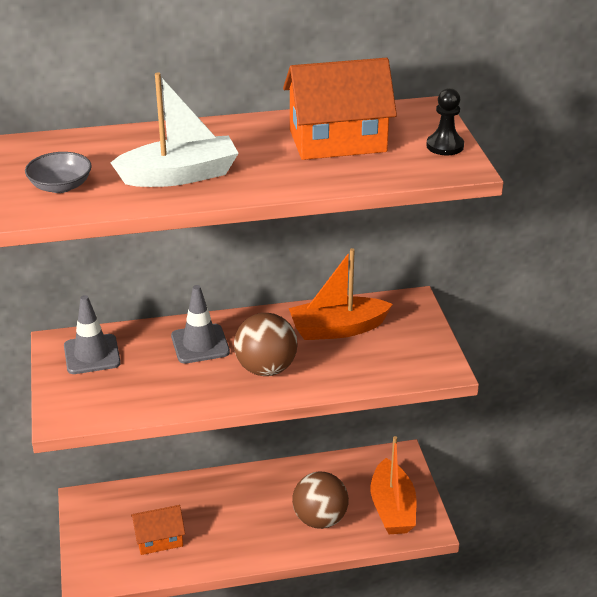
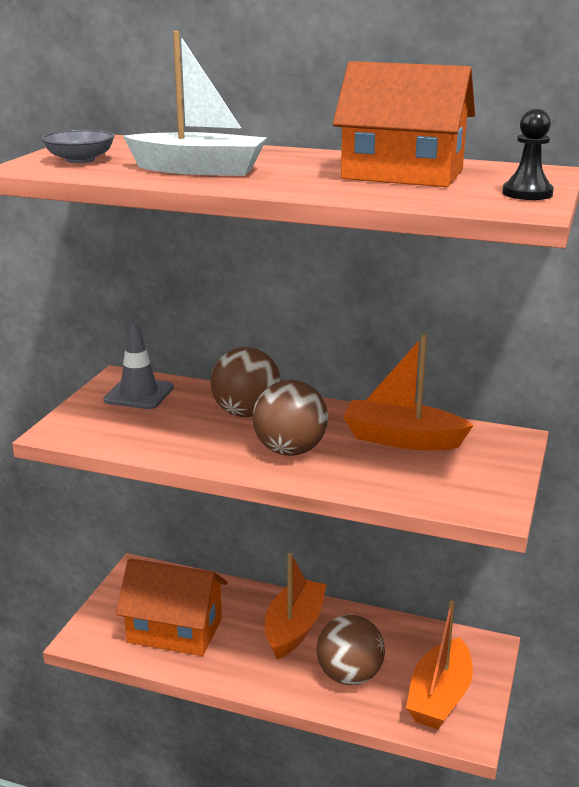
camera: 30 degrees right, 10 degrees down
(159, 539) = (175, 630): orange house -> orange house, size x1.68
(200, 344) = (246, 413): grey traffic cone -> brown ball
(252, 498) = (294, 628): none -> orange boat

